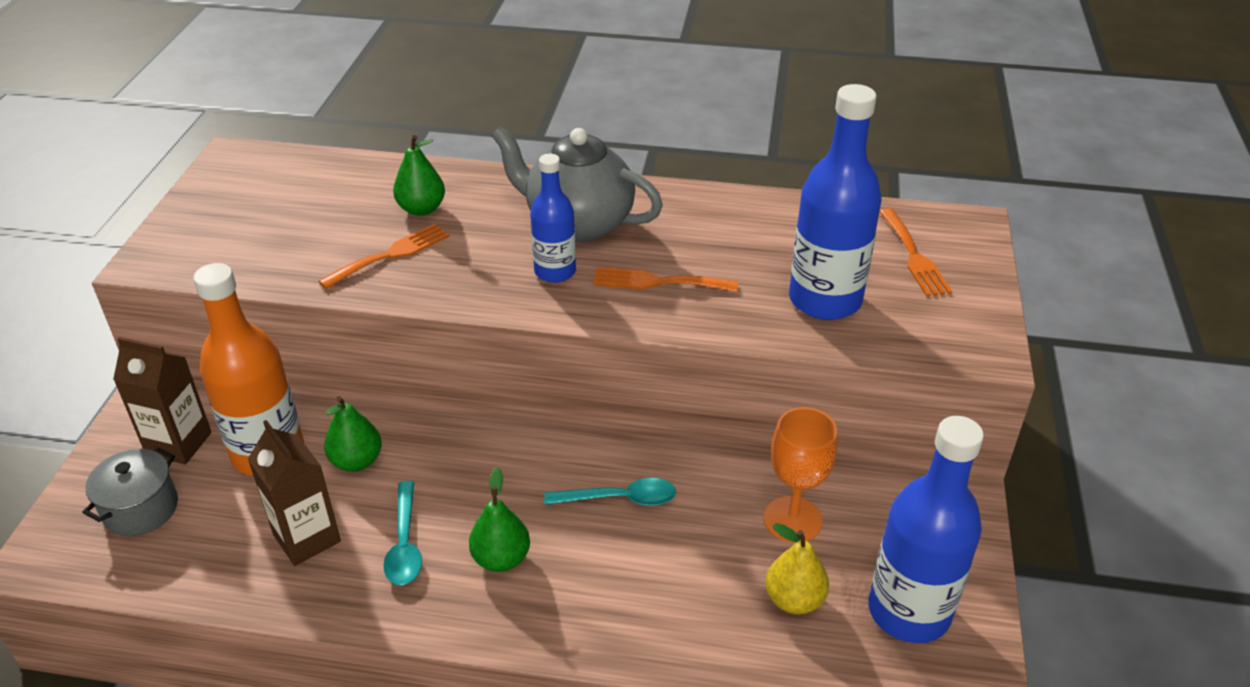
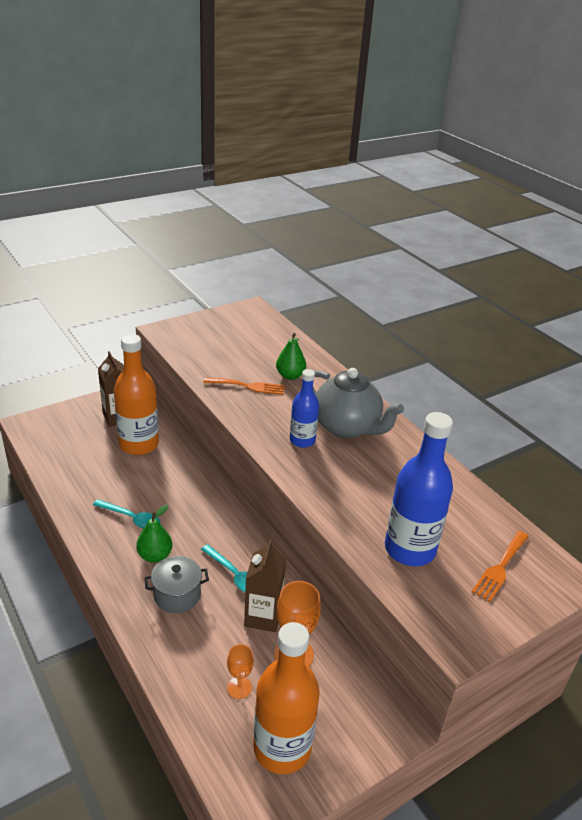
camera: 45 degrees right, 5 degrees down
(141, 509) = (75, 431): grey pot -> grey pot (177, 595)
(307, 538) = (106, 487): brown carton -> brown carton (263, 616)
(356, 461) = (162, 472): green pear -> none
(404, 544) = (132, 518): turquoise spoon -> turquoise spoon turned 105 degrees counterclockwise
(578, 223) = (347, 427): grey teapot -> grey teapot turned 150 degrees clockwise
(657, 282) = (340, 478): orange fork -> none
(794, 599) = (239, 687): yellow pear -> orange goblet
(909, 611) = (282, 748): blue bottle -> orange bottle

